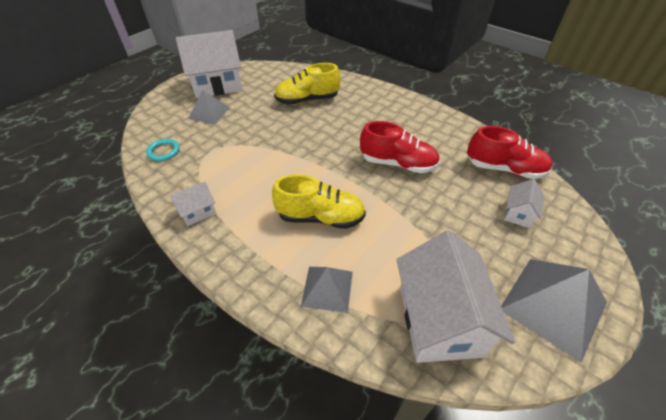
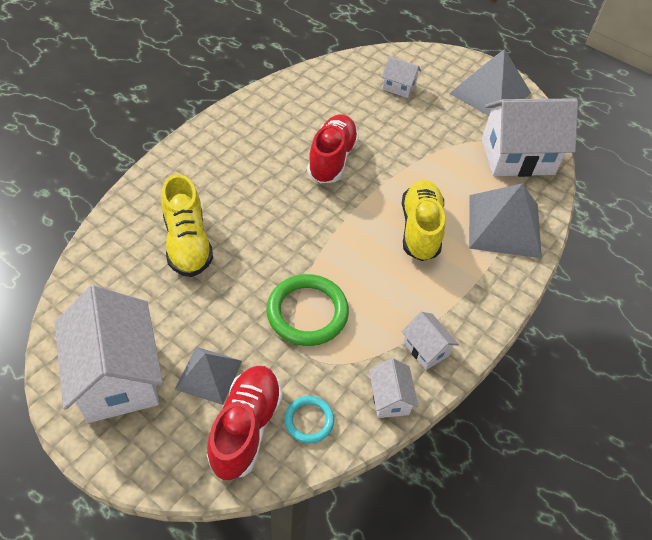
camera: 95 degrees left, 5 degrees up
(164, 189) = (390, 398): none -> white house
(244, 150) = (307, 312): none -> green ring
(327, 288) = (504, 225): grey pyramid -> grey pyramid, size x1.66
(504, 169) = (338, 81): red shoe -> red shoe (246, 427)

